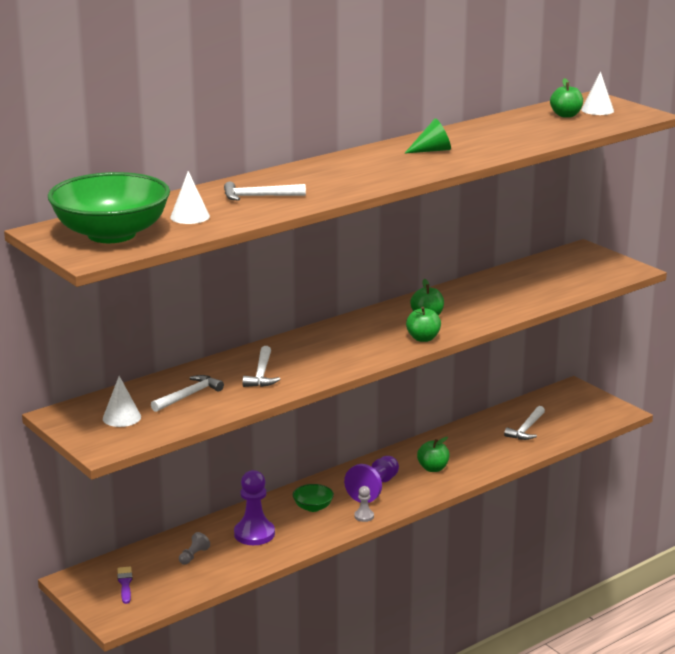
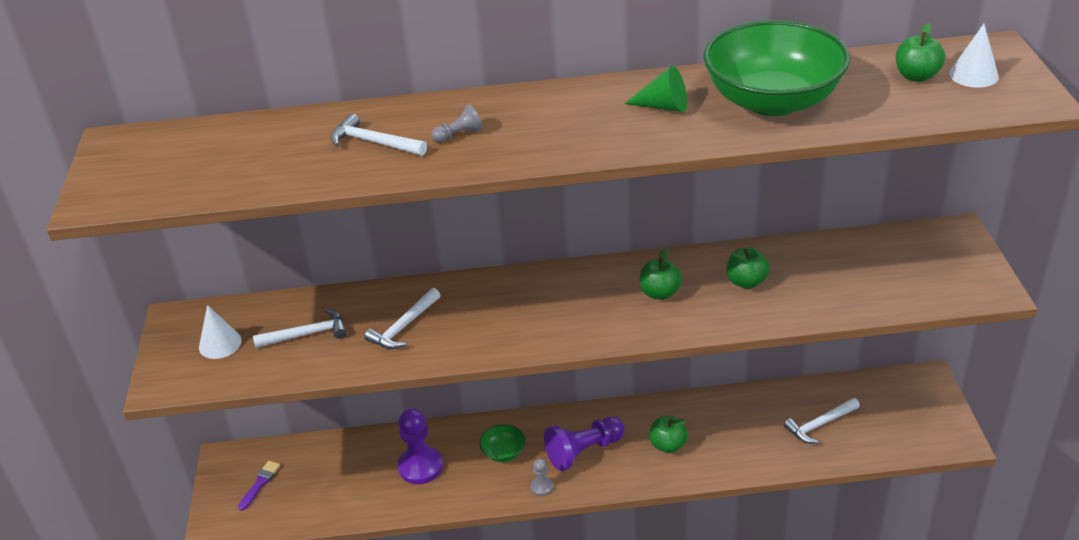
camera: 35 degrees right, 15 degrees up
(111, 234) = (160, 167): green bowl -> green bowl (772, 101)
(190, 216) = (265, 159): white cone -> none
(193, 556) = (344, 473): grey pawn -> grey pawn (459, 135)
(423, 338) = (621, 329): green apple -> green apple (746, 282)

